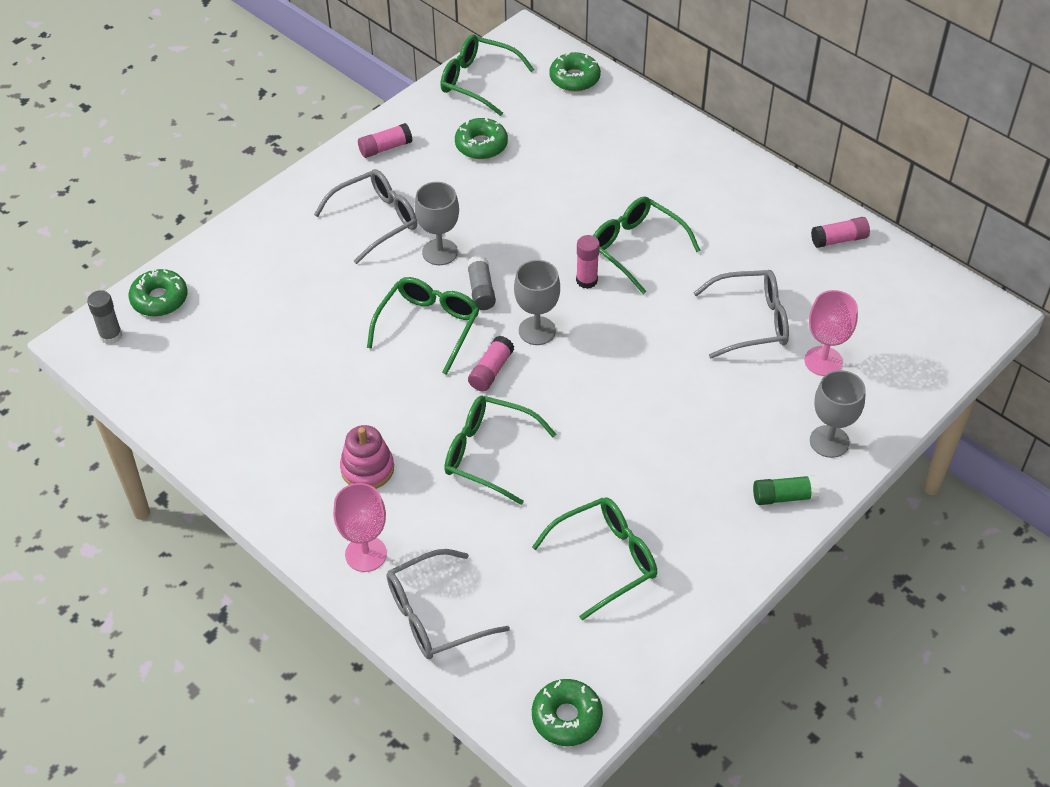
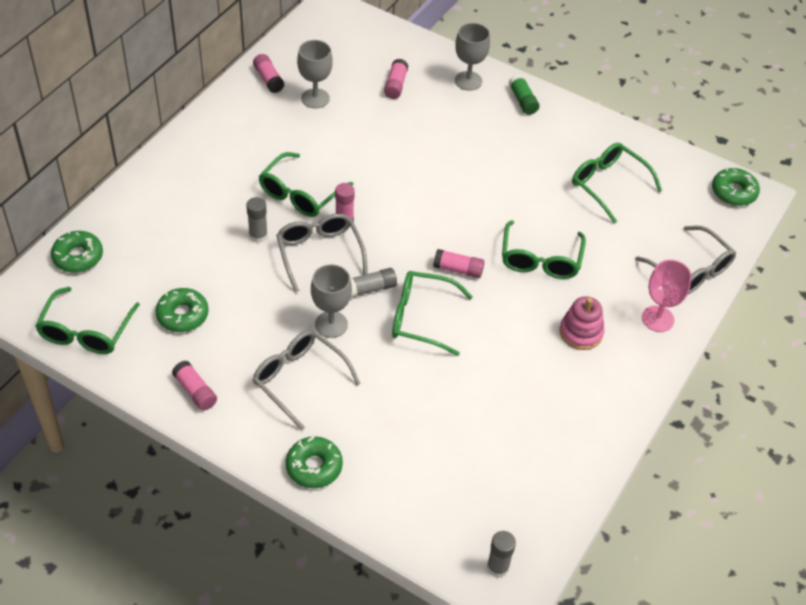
camera: 105 degrees left, 0 degrees up
(159, 299) = (440, 538): green donut -> green donut (314, 467)
(537, 331) = (407, 246): grey goblet -> grey goblet (315, 98)
(578, 208) = (258, 236): none -> grey glue stick
(751, 321) = (366, 123): grey glasses -> grey glasses (319, 253)
(823, 361) = (395, 85): pink goblet -> pink glue stick

